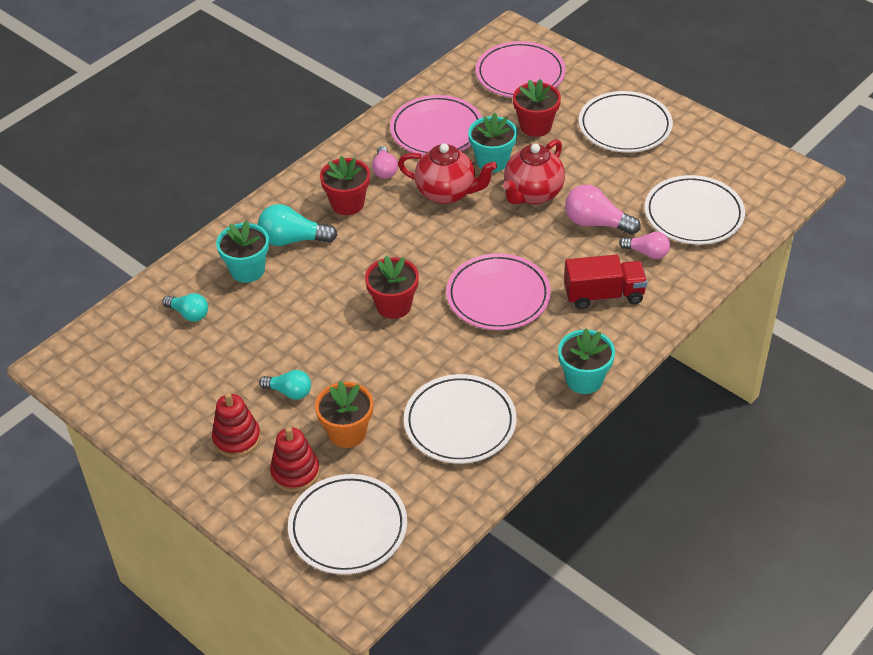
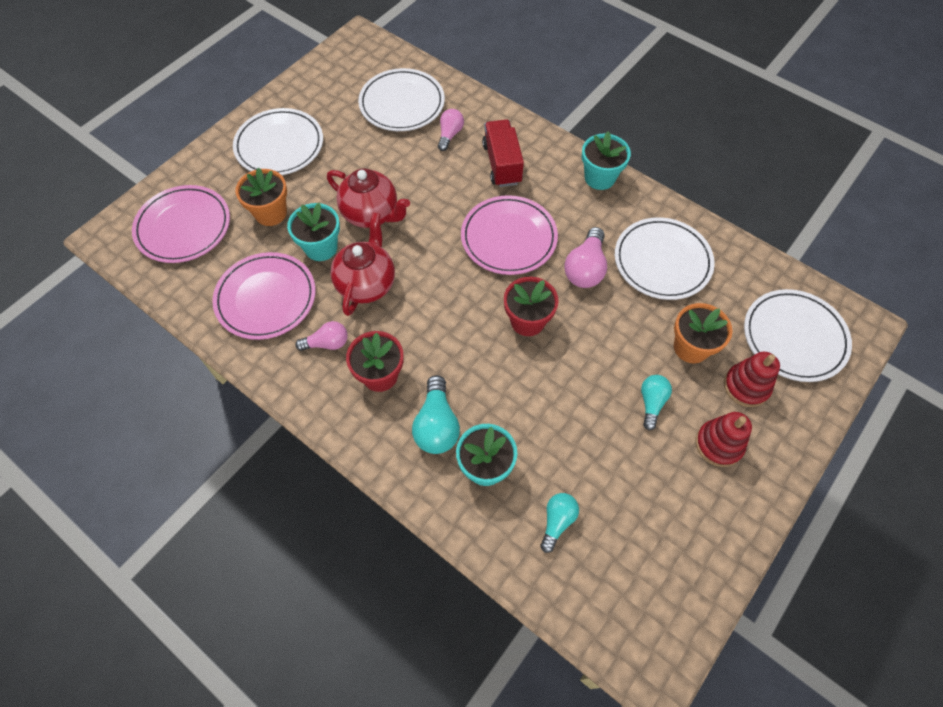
camera: 95 degrees left, 15 degrees up
(535, 126) = (271, 213): red flower pot -> orange flower pot
(596, 223) = (412, 168): pink light bulb -> pink light bulb (585, 268)

